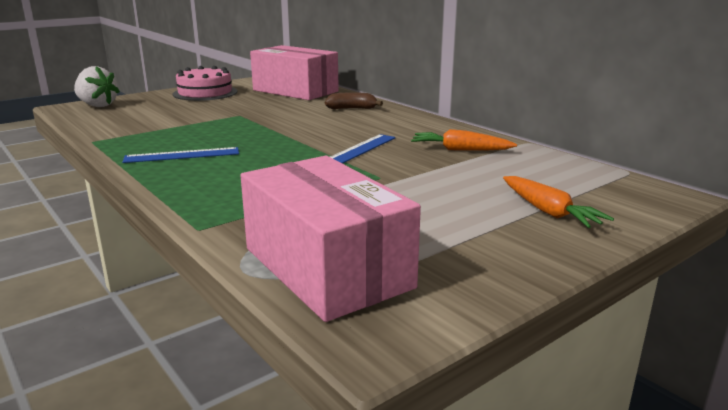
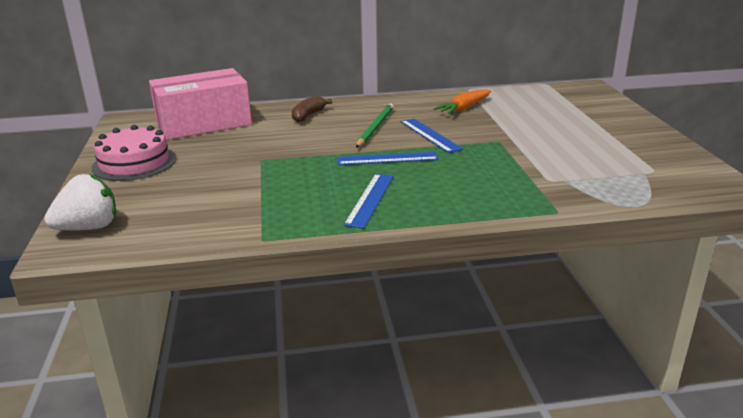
camera: 60 degrees left, 5 degrees up
(279, 146) = (387, 159): none -> blue ruler
(326, 268) = (642, 183): pink box -> none
(352, 130) = (375, 127): none -> green pencil
(549, 211) = (592, 116): orange carrot -> none

